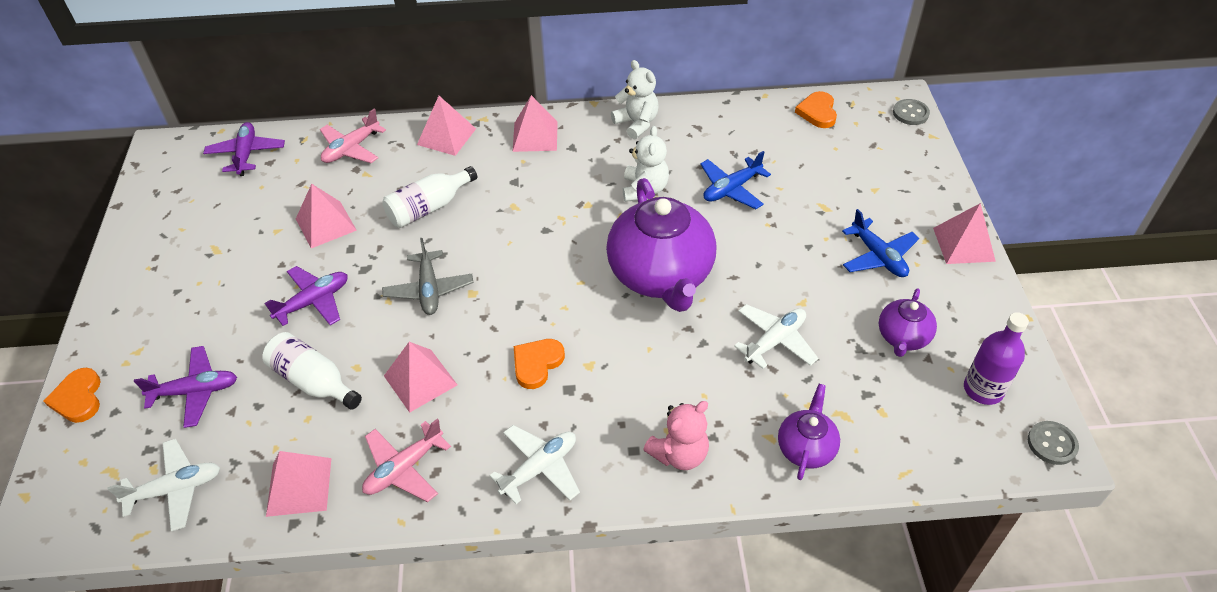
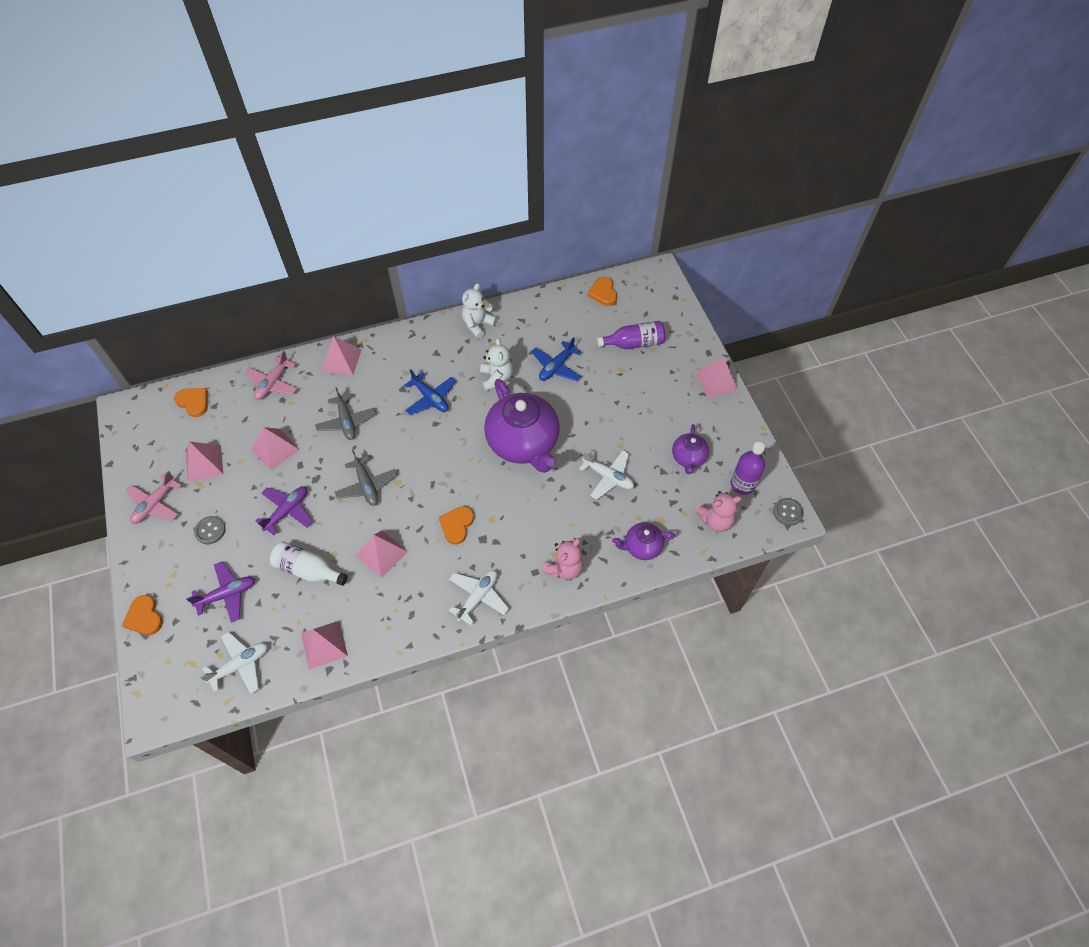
camera: 15 degrees left, 10 degrees up
(246, 154) = (194, 402): purple plane -> orange heart
(404, 468) = (390, 617): pink plane -> pink plane (155, 504)
(429, 208) = (346, 421): white bottle -> grey plane
(535, 136) = (407, 348): pink pyramid -> pink pyramid (204, 463)
(636, 123) = (478, 324): white teddy bear -> white teddy bear turned 90 degrees counterclockwise
(775, 341) = (608, 477): white plane -> white plane turned 90 degrees clockwise
(806, 448) = (642, 547): purple teapot -> purple teapot turned 105 degrees counterclockwise
(848, 178) = (633, 343): none -> purple bottle
(878, 256) = (663, 401): blue plane -> blue plane (430, 398)
(910, 113) = (666, 283): grey button -> grey button (210, 530)
(931, 433) = (715, 520): none -> pink teddy bear

